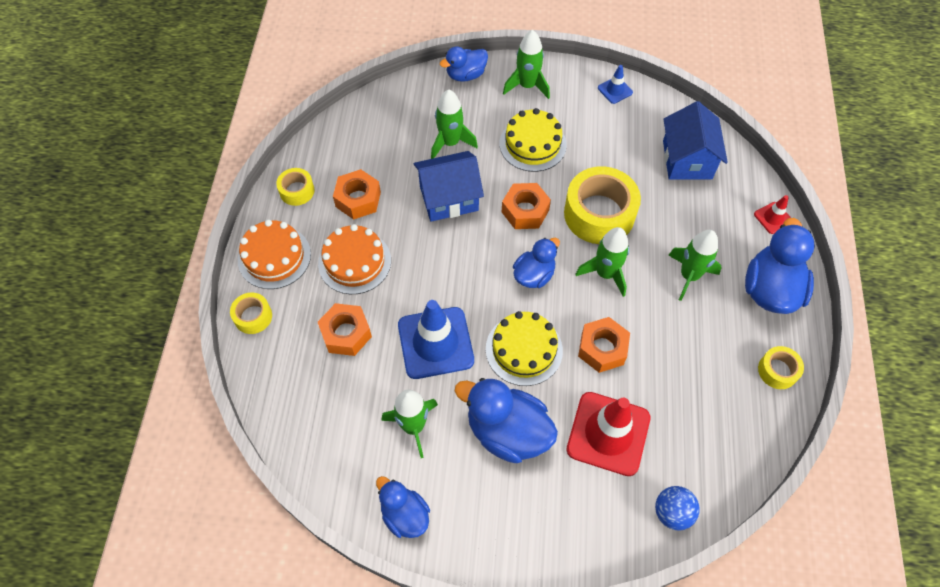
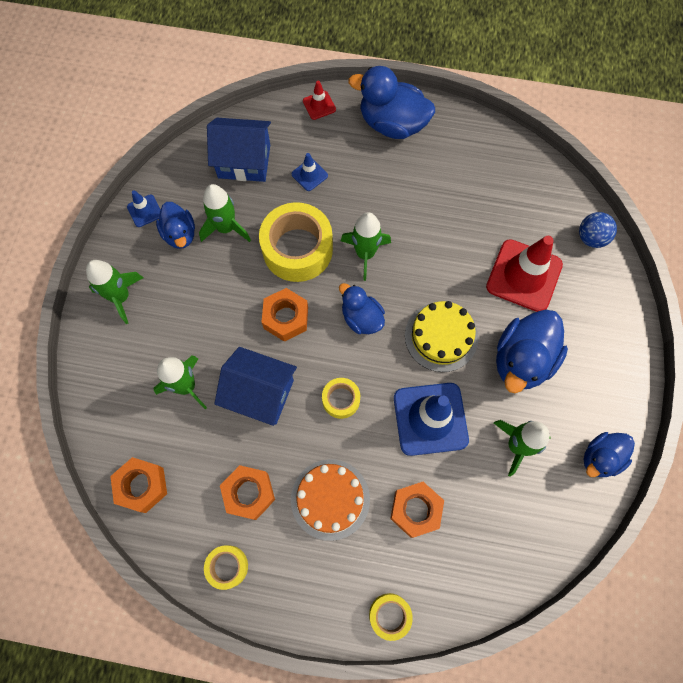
camera: 85 degrees left, 10 degrees up
(274, 257) = (315, 592): orange cake -> none
(449, 198) = (260, 393): blue house -> blue house turned 60 degrees counterclockwise
(465, 75) = (91, 361): blue duck -> blue duck (180, 234)
(532, 144) = (202, 300): yellow cake -> none
(602, 348) = (443, 268): orange nut -> orange nut (142, 486)
(685, 217) = (309, 175): none -> blue traffic cone
(689, 276) = (373, 184): green rocket -> green rocket (226, 228)
(777, 371) = (469, 136): yellow tape -> yellow tape (341, 400)

